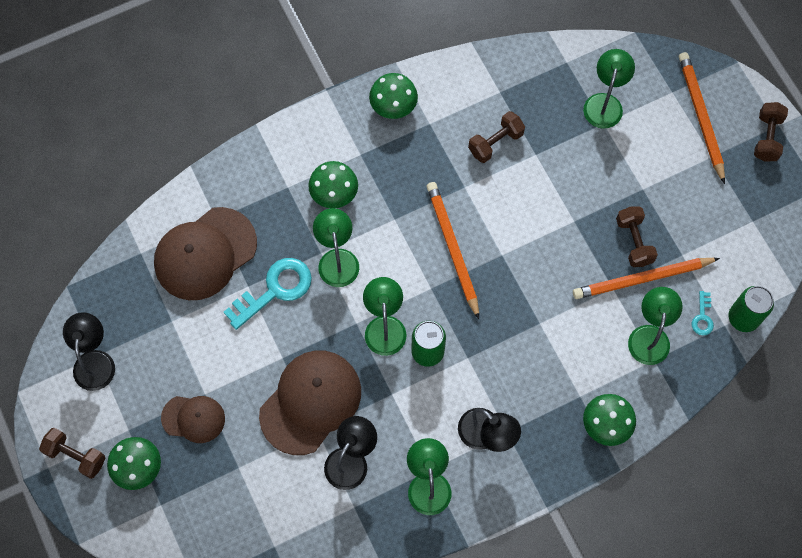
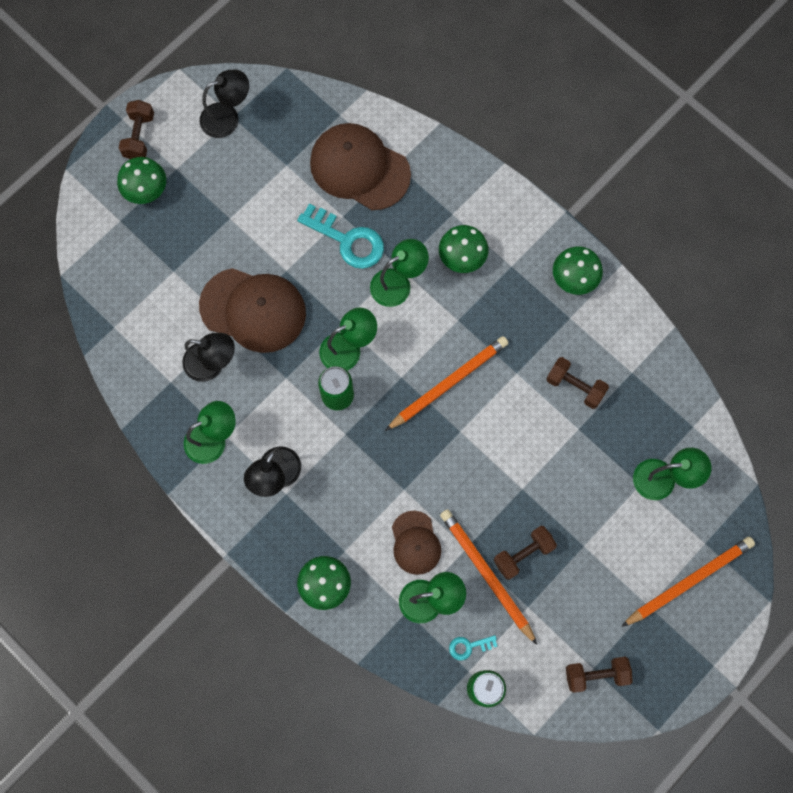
camera: 70 degrees right, 5 degrees up
(193, 418) = (204, 217): brown cap -> brown cap (415, 543)
(767, 138) = (694, 657): brown dumbbell -> brown dumbbell (596, 674)

